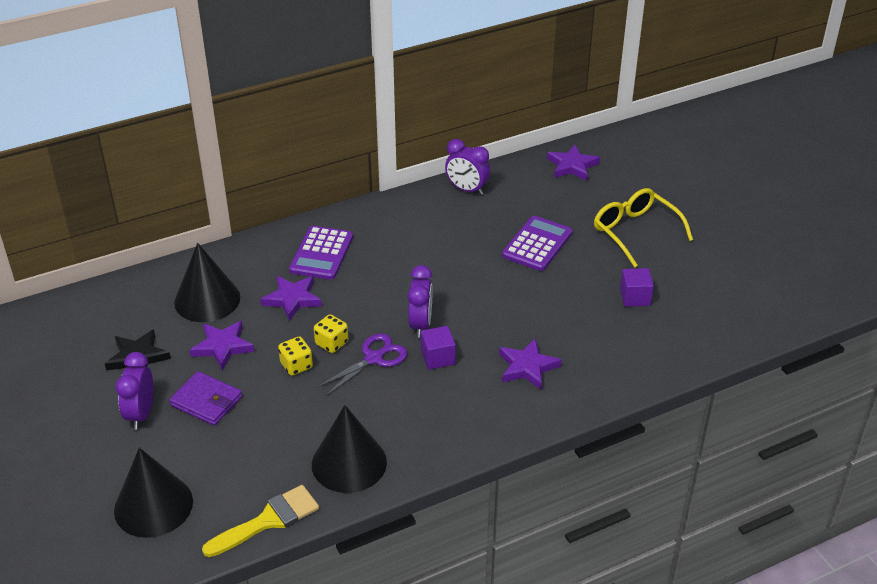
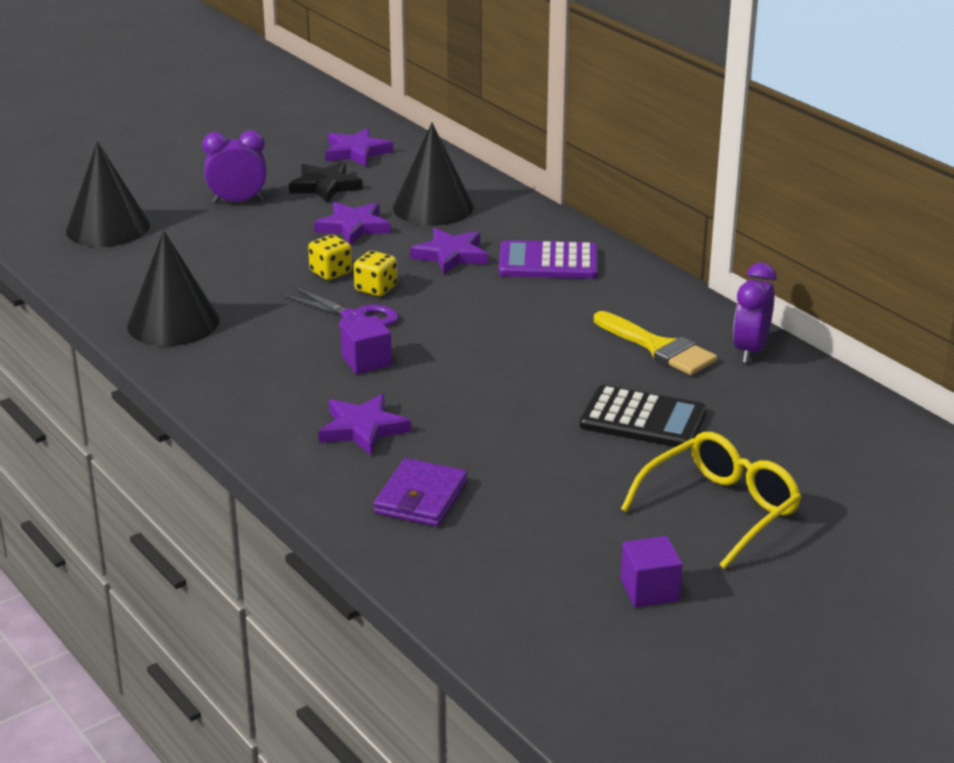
camera: 80 degrees right, 10 degrees down
(206, 401) = (262, 231): purple wallet -> purple wallet (421, 498)
(268, 520) = (86, 288): yellow brush -> yellow brush (659, 348)
(420, 324) = (428, 343): purple clock -> none
(537, 244) = (643, 419): purple calculator -> black calculator
(572, 166) = (874, 439): purple star -> purple star (356, 152)
(635, 297) = (548, 515): purple cube -> purple cube (649, 590)

